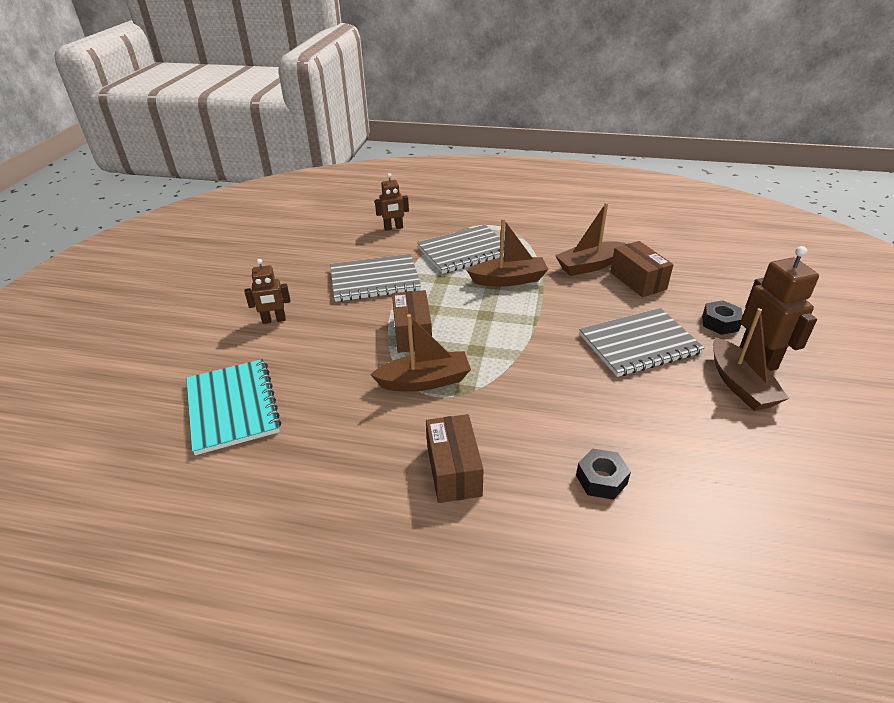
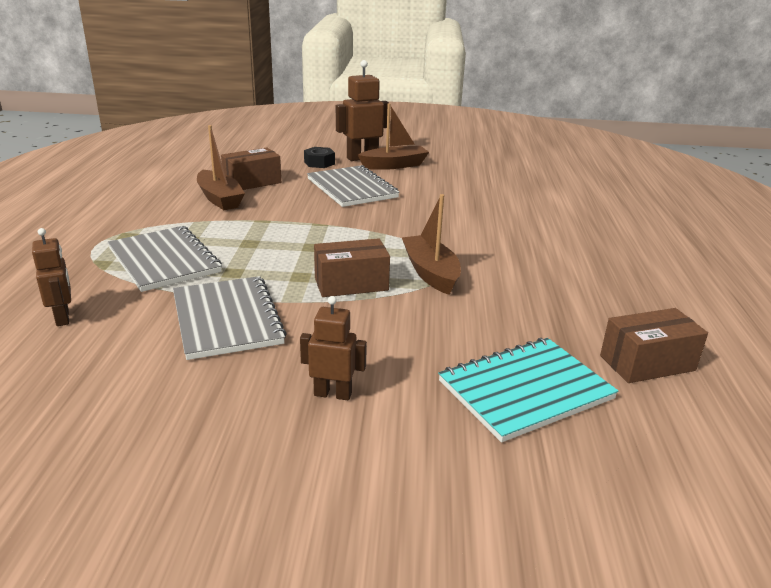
camera: 100 degrees left, 10 degrees down
(274, 320) = (333, 394): brown robot -> brown robot turned 60 degrees counterclockwise
(454, 471) = (535, 256): brown box -> brown box (647, 363)
(509, 280) = (241, 235): brown boat -> none
(601, 479) = (510, 208): black nut -> none

